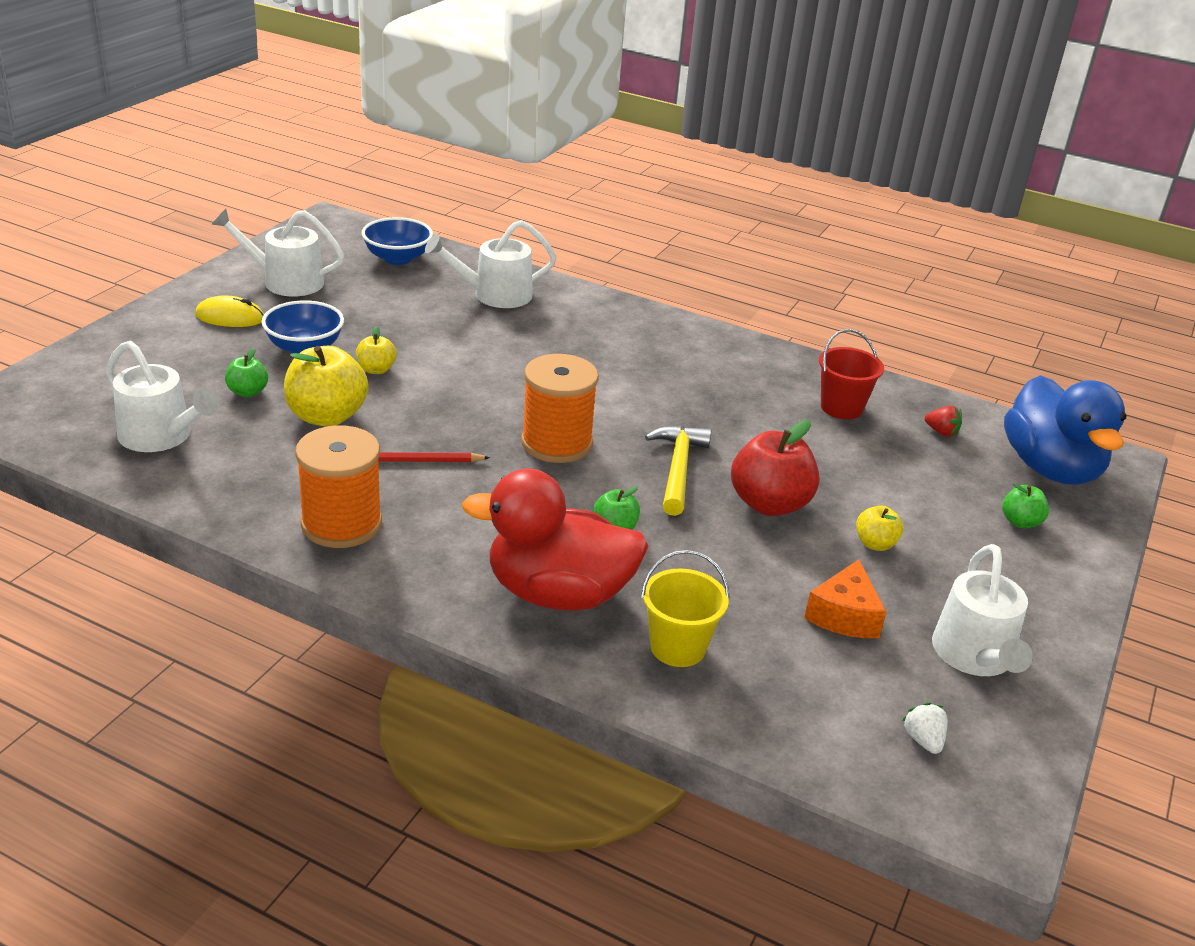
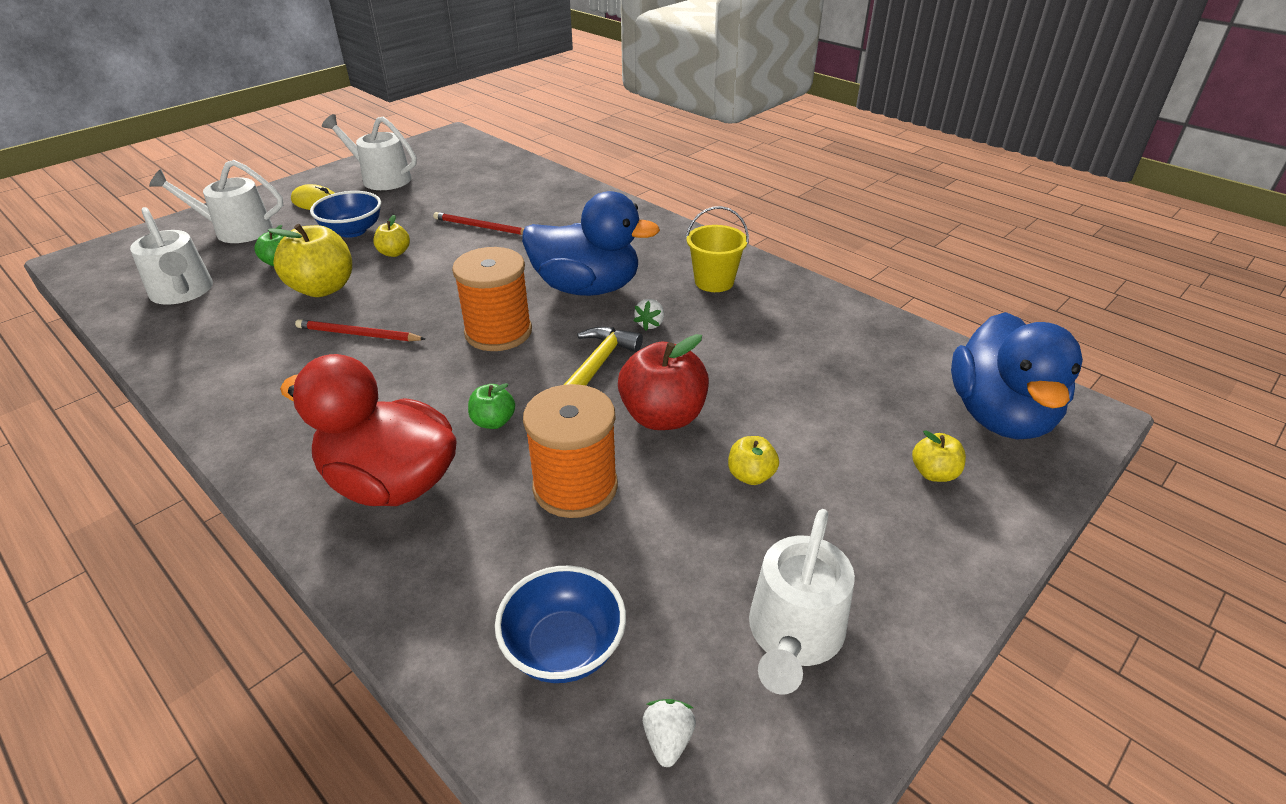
camera: 20 degrees right, 5 degrees up
(341, 524) = (256, 385): orange spool -> orange spool (575, 487)
(397, 258) = (482, 166): blue bowl -> blue bowl (564, 647)
(453, 332) = (481, 227): none -> red pencil
(495, 295) = (539, 199): white watering can -> white watering can (236, 230)
(615, 389) = (587, 288): none -> blue duck
(678, 647) = (465, 563): yellow bucket -> yellow bucket (714, 281)
(702, 420) = (650, 324): none -> white strawberry
(841, 407) = (797, 326): red bucket -> none
(844, 615) = (668, 555): orange cheese -> none
(941, 432) = (892, 362): red strawberry -> none
(1020, 522) = (934, 473): green apple -> yellow apple

